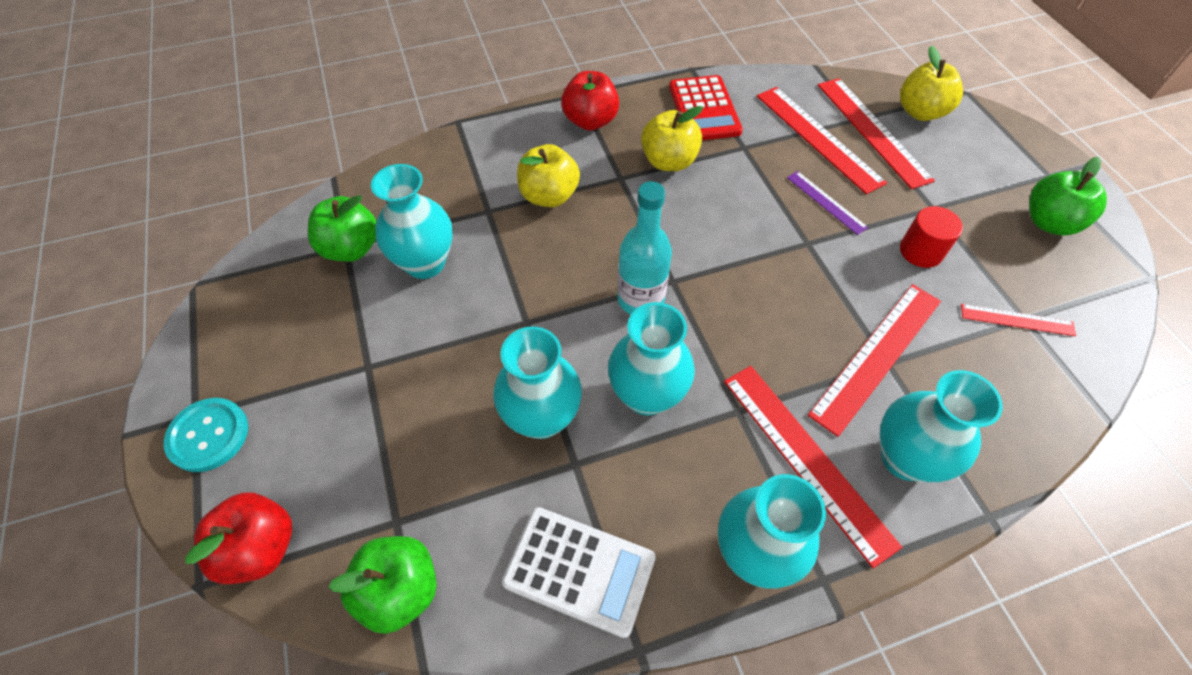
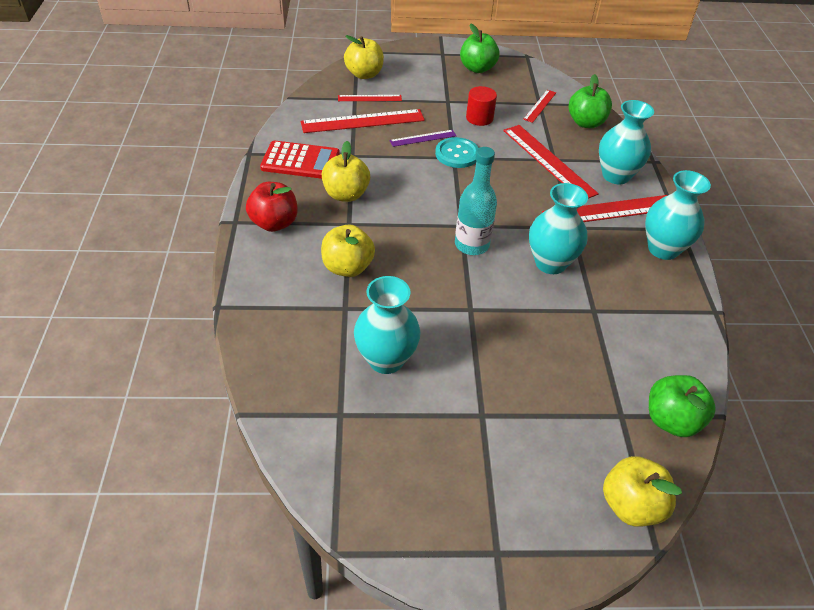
camera: 75 degrees left, 10 degrees down
(208, 435) = (521, 541): turquoise button -> turquoise button (457, 154)
(260, 548) = (631, 505): red apple -> yellow apple
(351, 248) = (345, 410): green apple -> green apple (586, 123)
(541, 417) = (555, 319): turquoise vase -> none
(579, 570) = (666, 326): white calculator -> none
(872, 131) = (369, 98): red ruler -> red ruler, size x0.54

